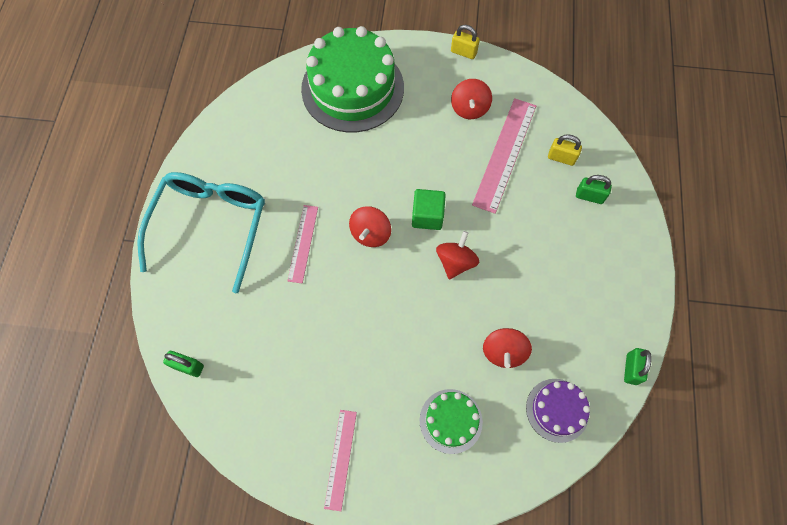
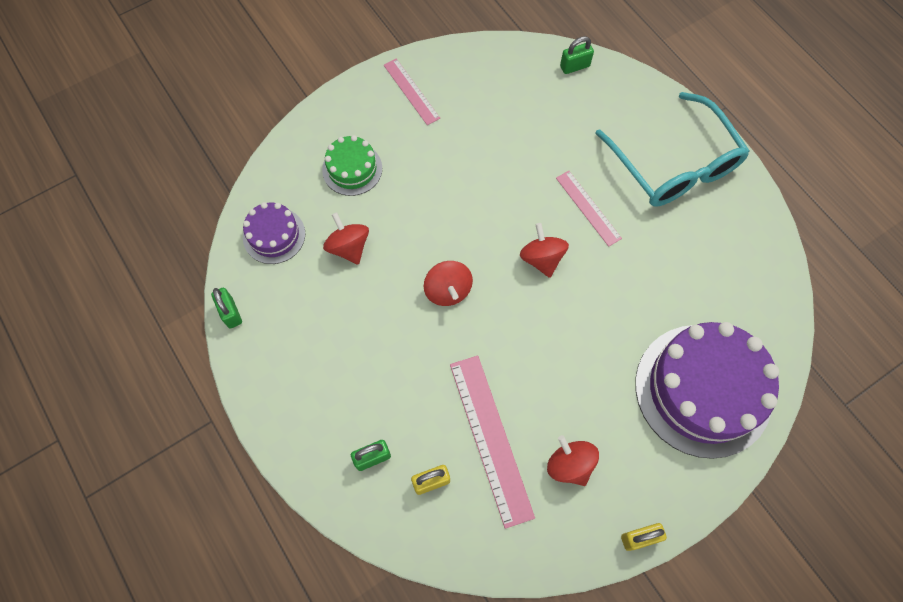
camera: 140 degrees right, 0 degrees up
(352, 88) = (703, 390): green cake -> purple cake
(427, 216) = (508, 313): green cube -> none

